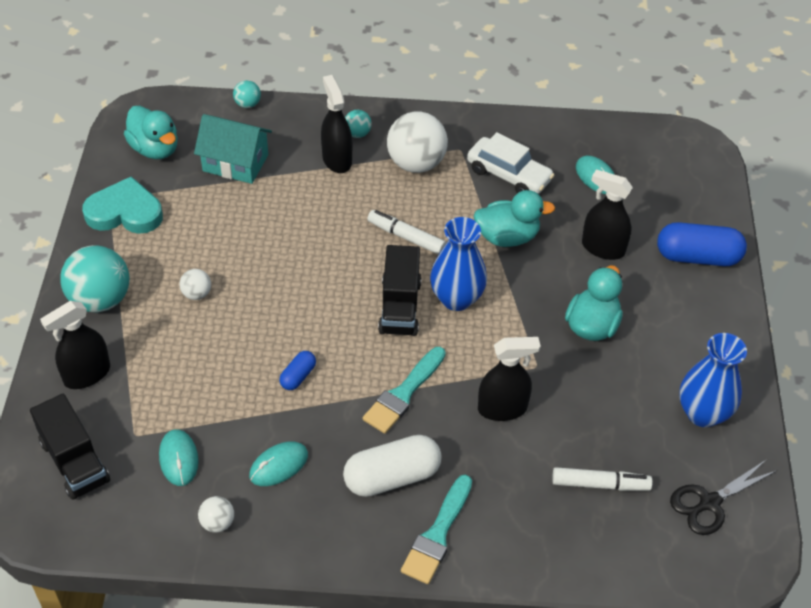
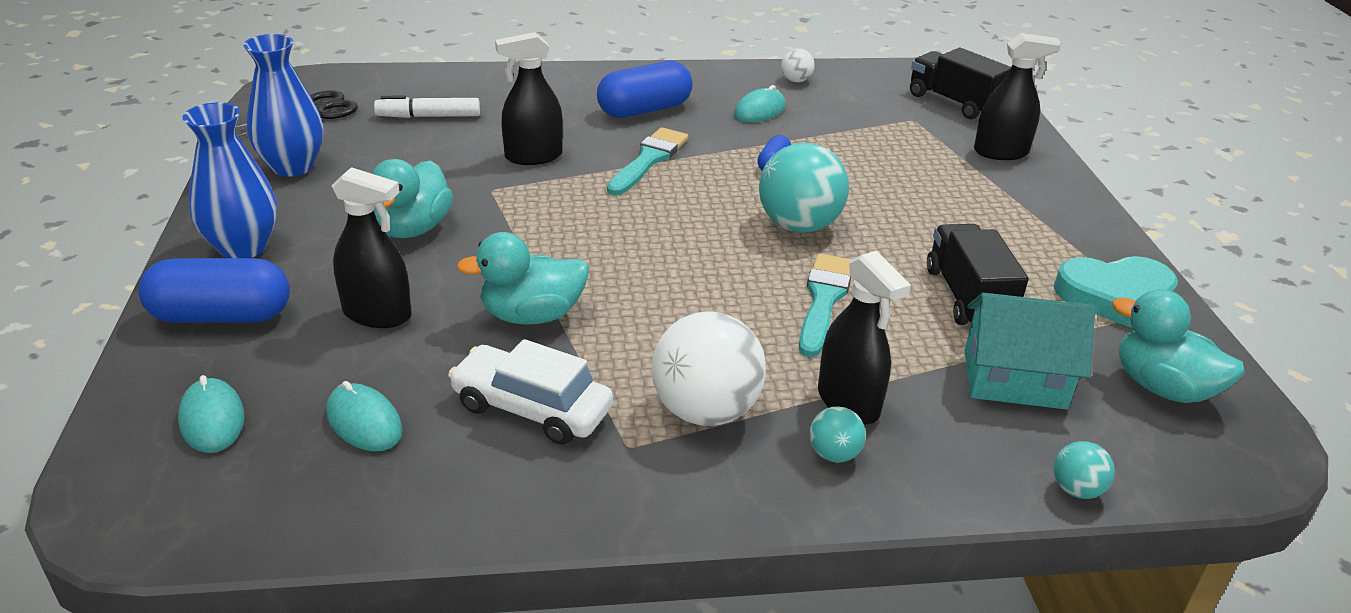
camera: 170 degrees right, 15 degrees down
(87, 374) = (1001, 152): black spray bottle -> black spray bottle turned 45 degrees clockwise
(100, 299) = (1050, 208): turquoise ball -> turquoise ball (799, 225)
(179, 459) = (858, 109): turquoise mouse -> turquoise mouse (212, 419)
(197, 294) = (940, 221): white ball -> none
(392, 477) = (644, 110): white capsule -> blue capsule
(400, 307) = (675, 228): black truck -> black truck (967, 297)
(406, 237) = (690, 302): white marker -> none
(437, 534) = (592, 84): turquoise brush -> turquoise brush (824, 300)
(456, 299) = (601, 241): blue vase -> blue vase (243, 247)

